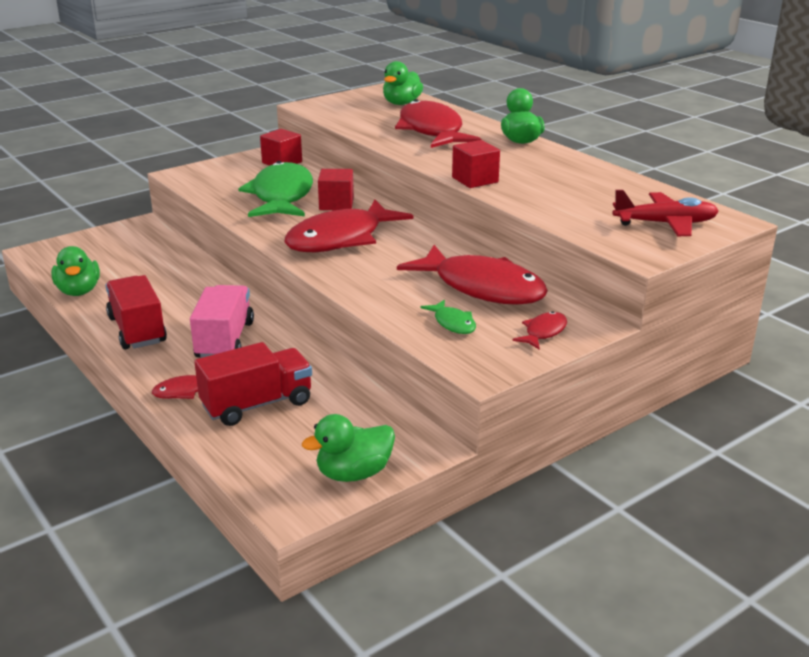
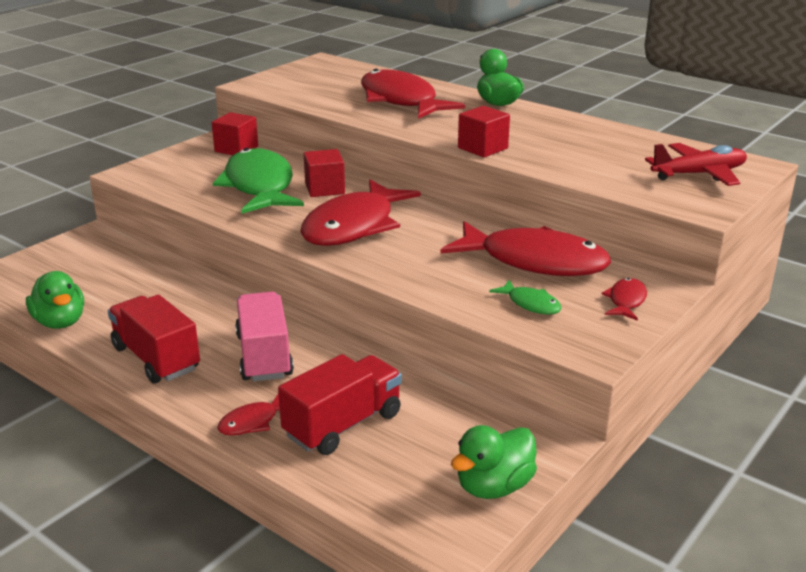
camera: 15 degrees left, 0 degrees up
(401, 103) = (349, 74): green duck -> none

